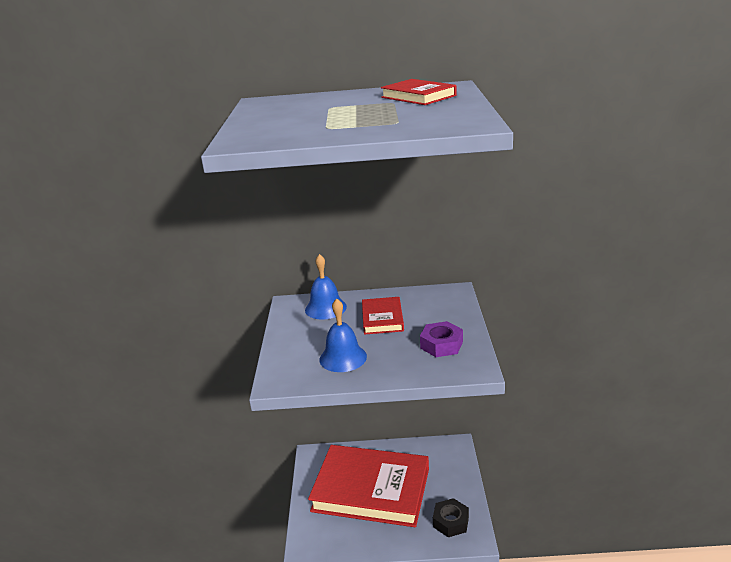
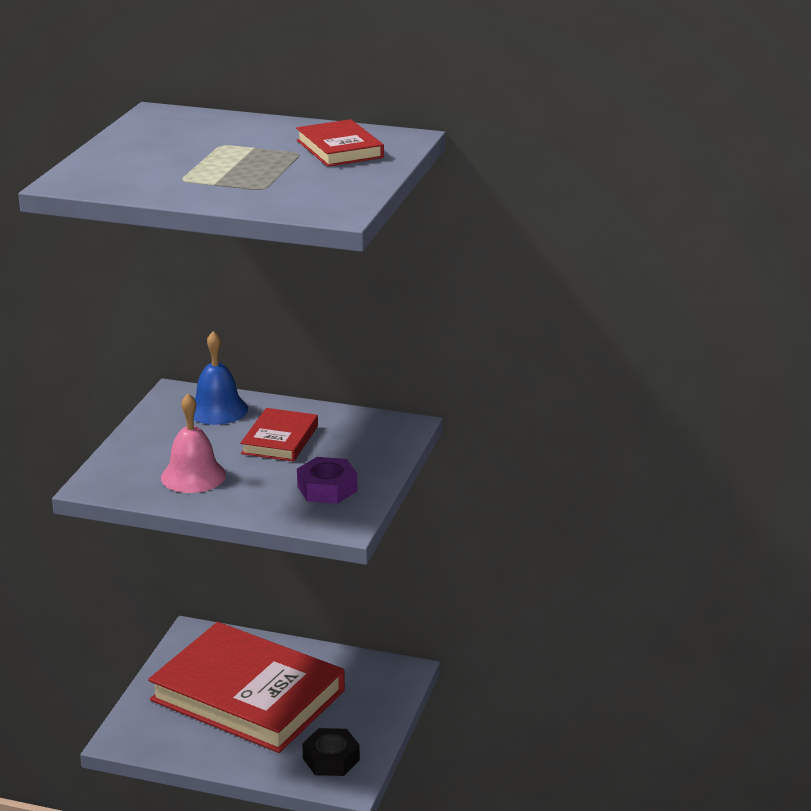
camera: 15 degrees right, 0 degrees up
(343, 358) = (193, 476): blue bell -> pink bell

